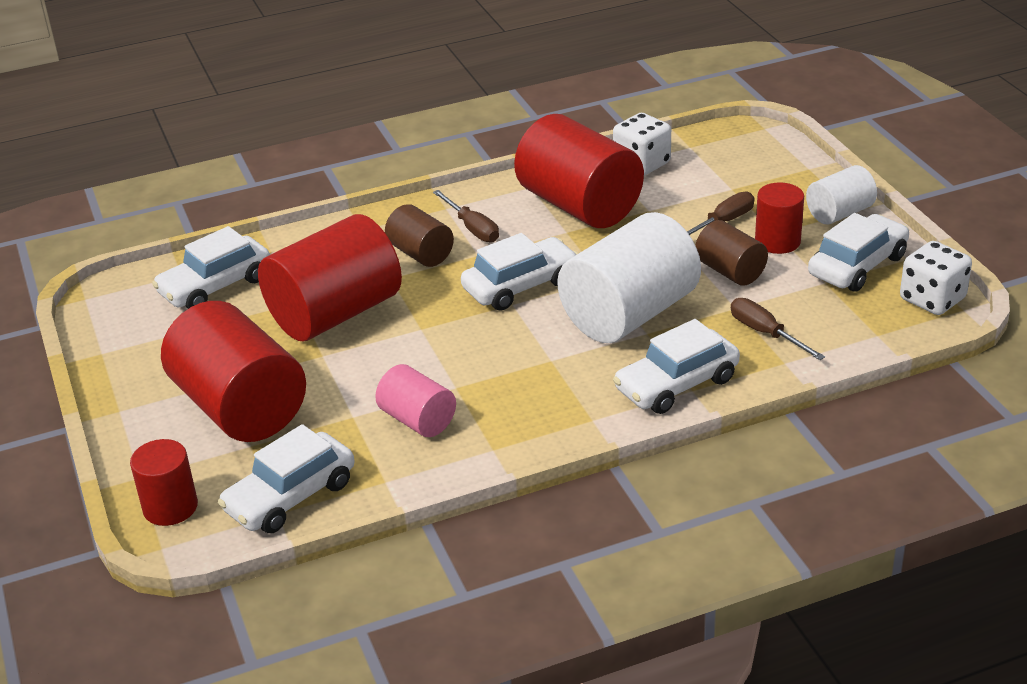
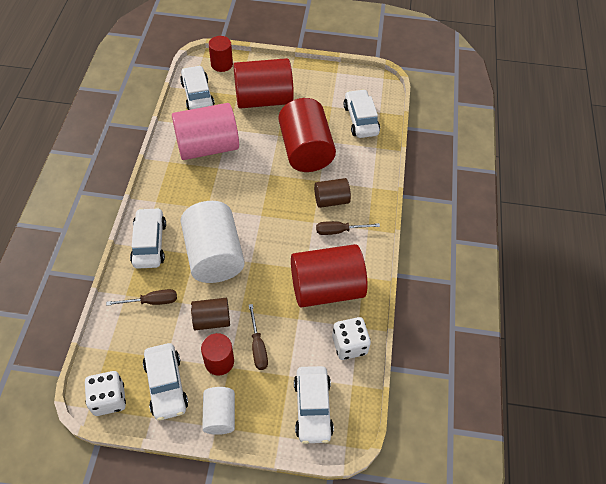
camera: 115 degrees right, 20 degrees up
(417, 420) = (207, 147): pink cylinder -> pink cylinder, size x1.91
(520, 286) = (272, 225): white car -> white car (313, 408)

